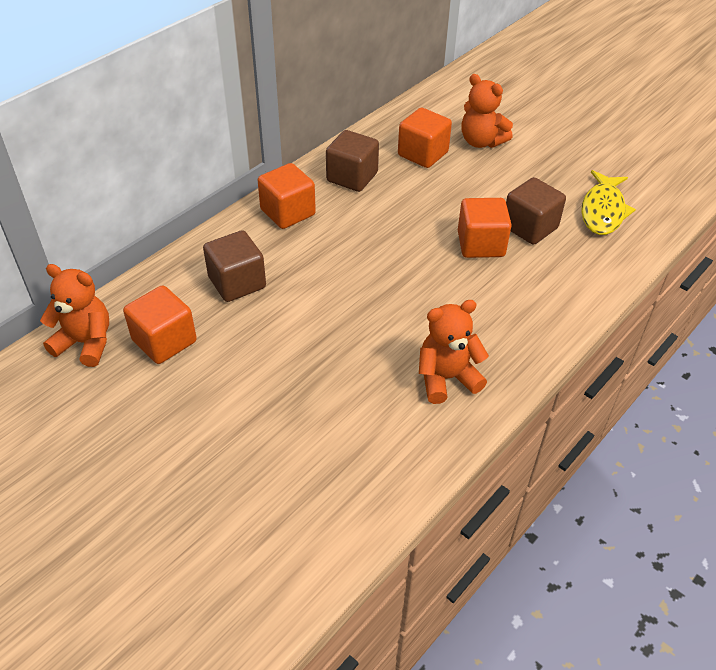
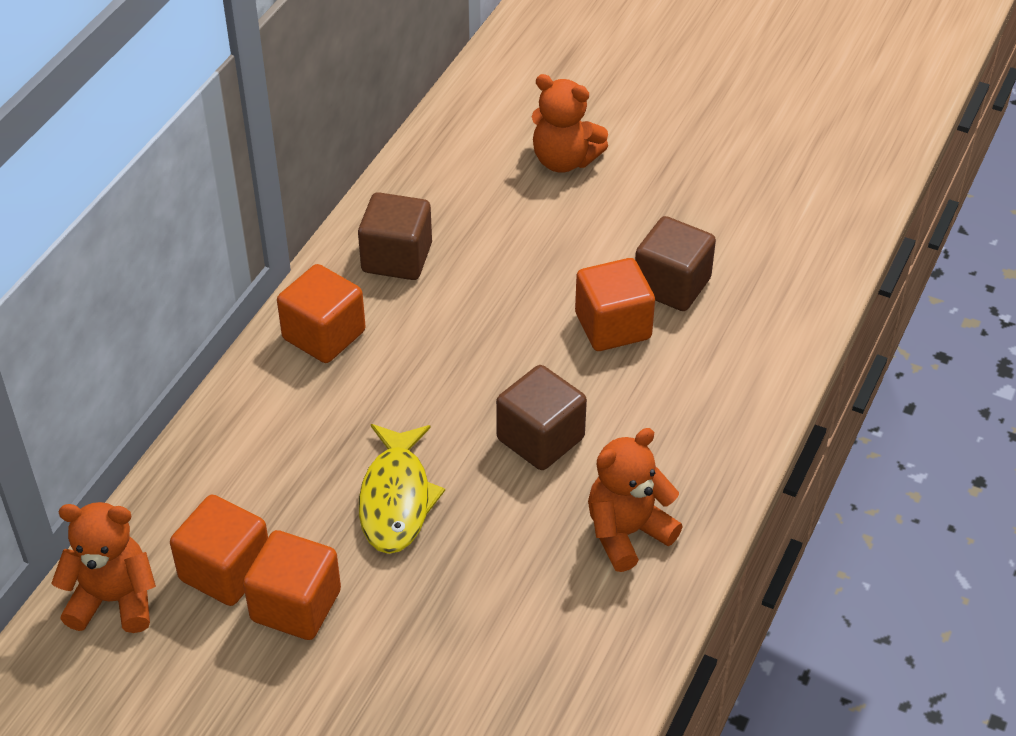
camera: 15 degrees left, 0 degrees up
(237, 283) = (293, 461): brown cube -> brown cube (540, 439)
(423, 154) = (486, 198): orange cube -> orange cube (296, 605)
(603, 211) = (763, 238): yellow fish -> yellow fish (396, 499)

